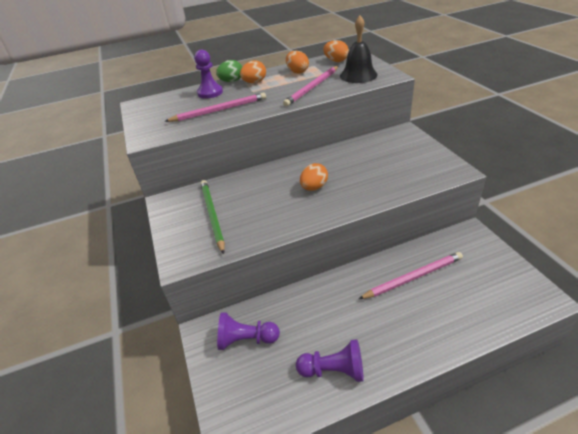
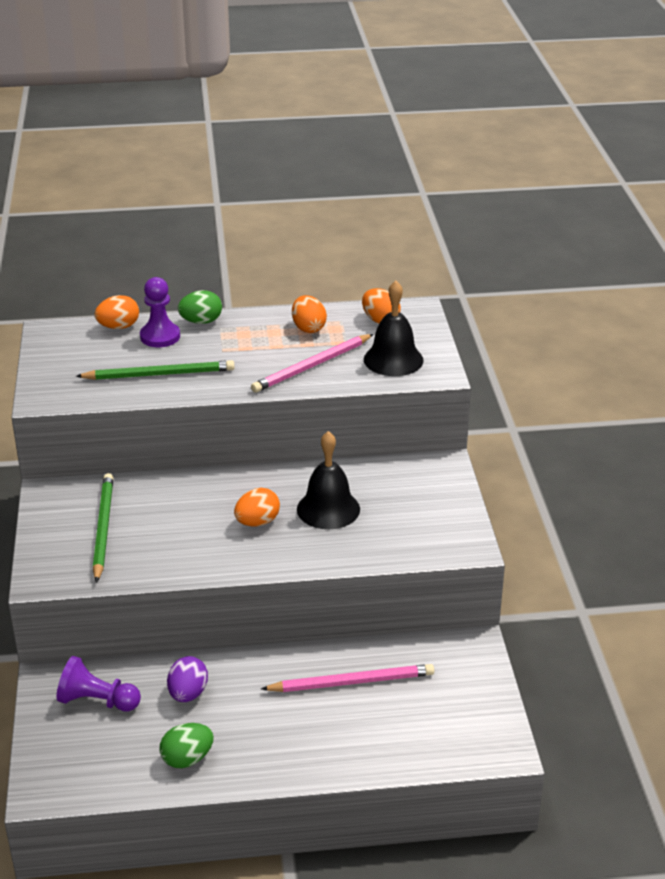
camera: 10 degrees right, 5 degrees down
(219, 110) = (159, 374): pink pencil -> green pencil
(254, 82) = (233, 333): orange egg -> orange egg (118, 327)
(308, 316) = (188, 694): none -> purple egg
(333, 370) = (187, 759): purple pawn -> green egg
(354, 169) = (328, 509): none -> black bell

